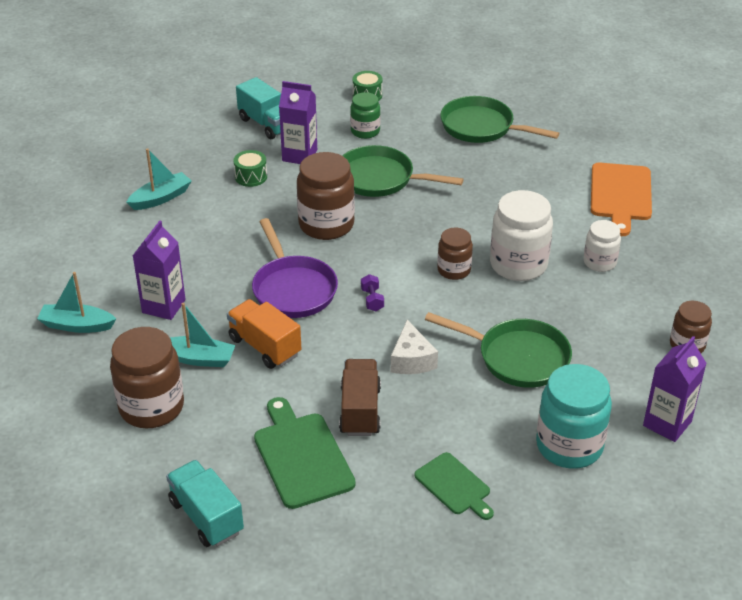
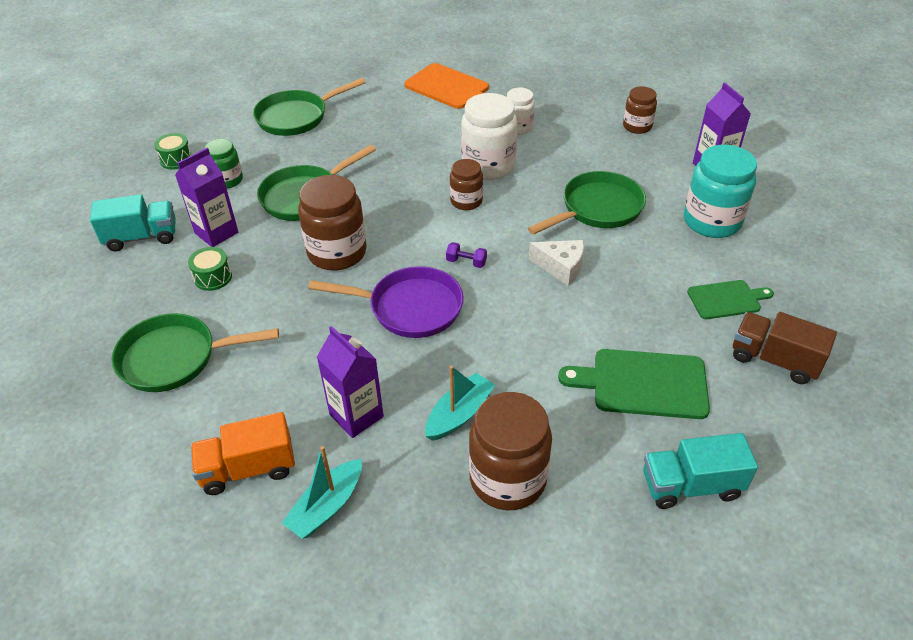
camera: 60 degrees left, 5 degrees up
(161, 198) = (175, 358): turquoise boat -> green pan
(264, 346) = (477, 357): orange truck -> orange truck (248, 469)
(360, 410) = (605, 323): brown truck -> brown truck (774, 360)

